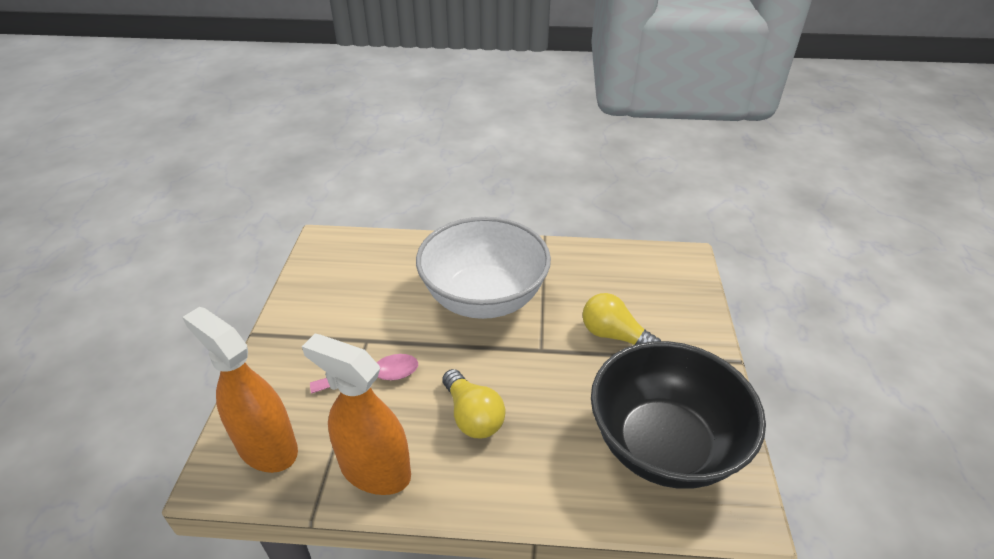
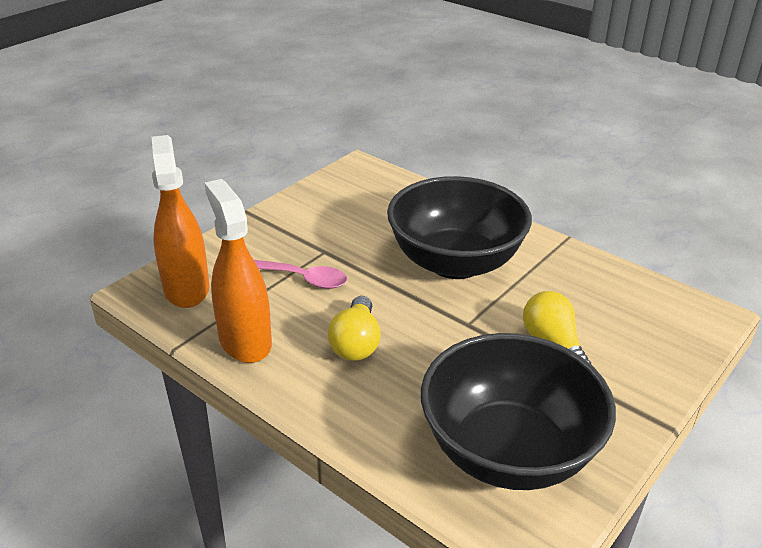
camera: 35 degrees right, 5 degrees down
(484, 298) = (455, 262): white bowl -> black bowl

